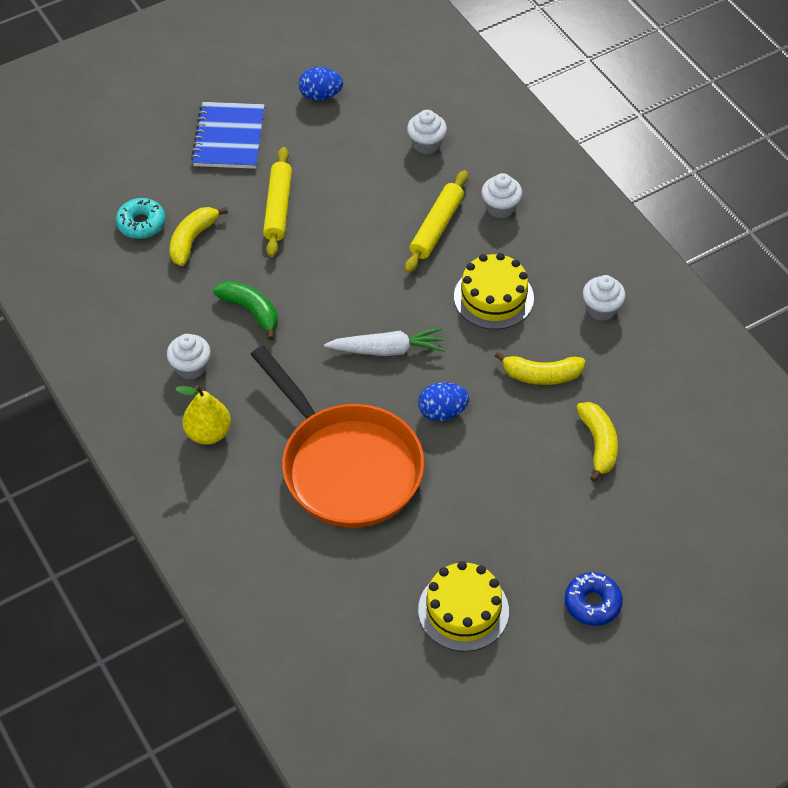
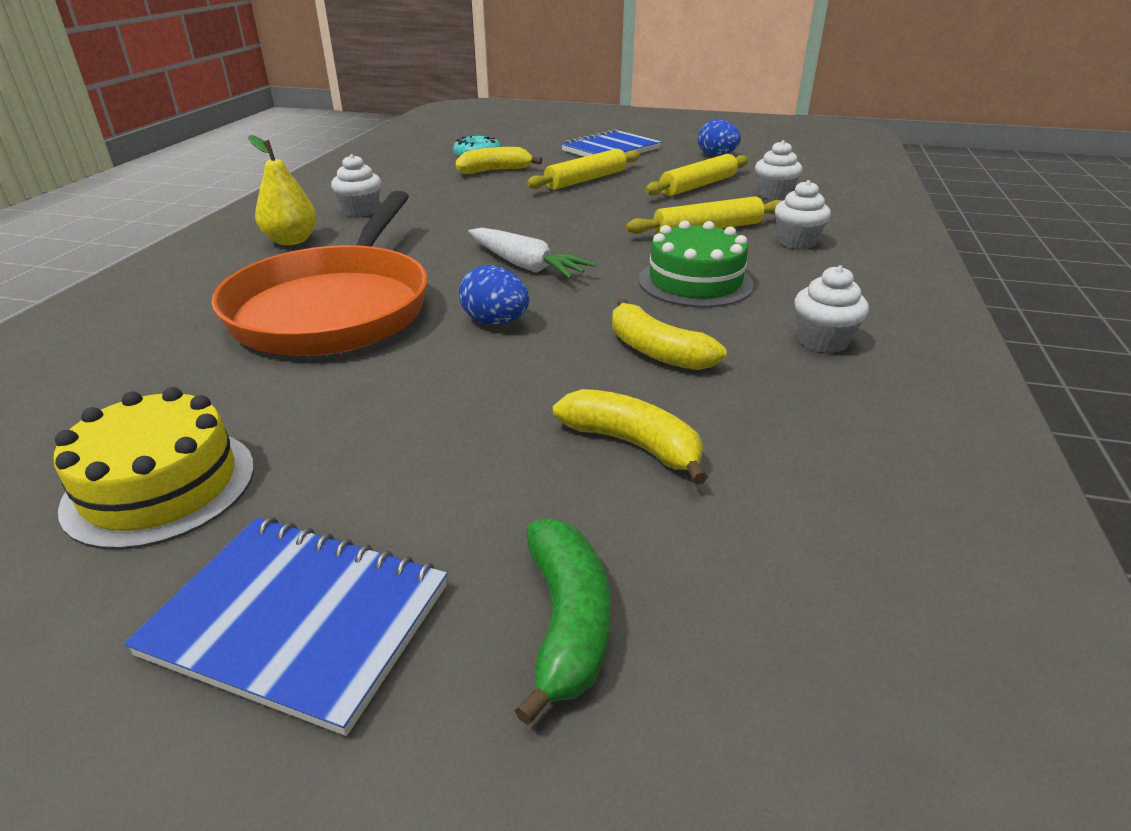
camera: 45 degrees right, 20 degrees down
(251, 311) = (462, 207): green banana -> green banana (567, 622)
(364, 163) = (698, 186): none -> yellow rolling pin
(493, 297) = (695, 282): yellow cake -> green cake
(592, 603) = (298, 620): blue donut -> blue notebook
(598, 444) = (632, 444): yellow banana -> yellow banana turned 90 degrees counterclockwise

